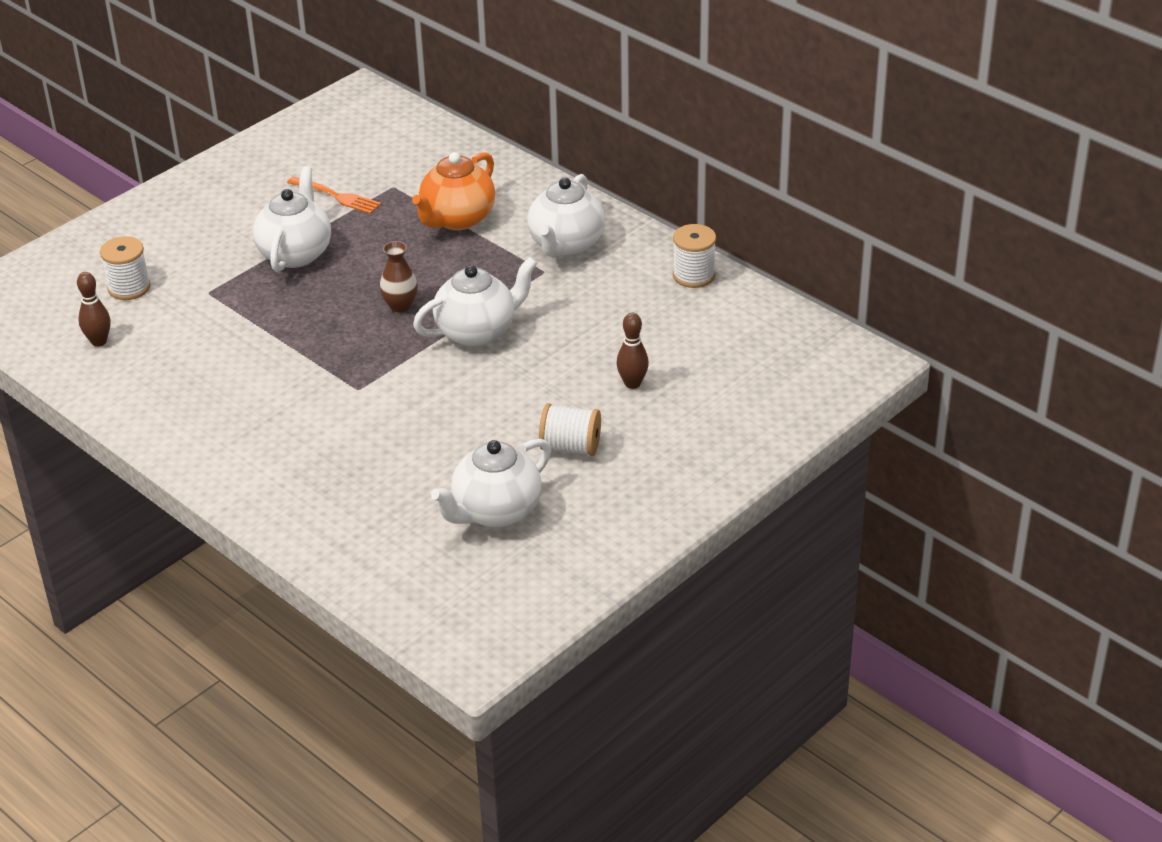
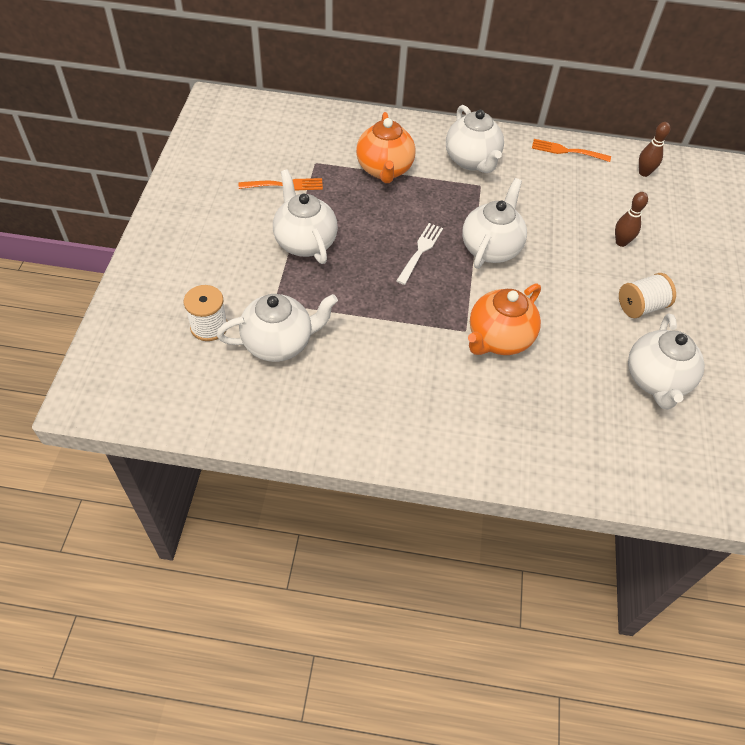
camera: 40 degrees left, 15 degrees up
(99, 341) = (234, 386): brown bowling pin -> brown bowling pin (644, 173)
(174, 326) = (279, 343): none -> white teapot
(381, 409) = (498, 339): none -> orange teapot
(400, 305) = (420, 251): brown vase -> white fork
(693, 275) = (567, 151): white spool -> orange fork

